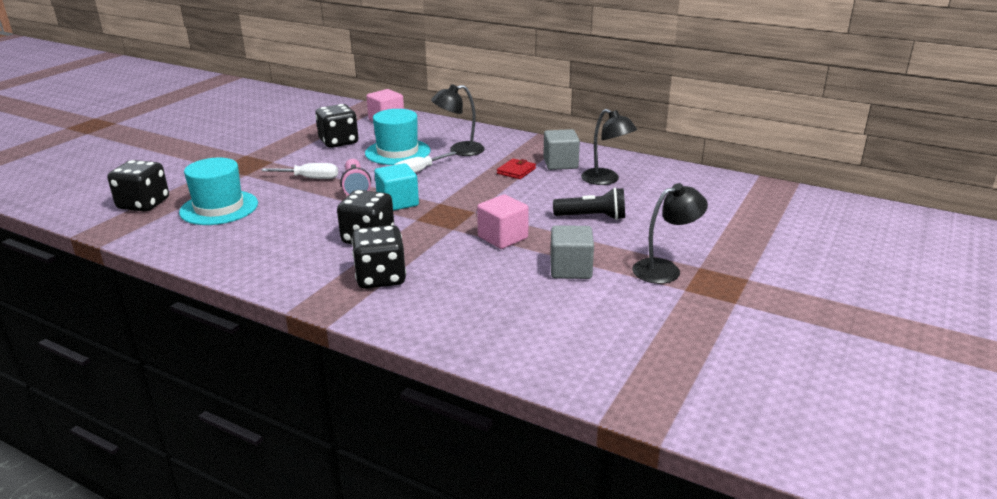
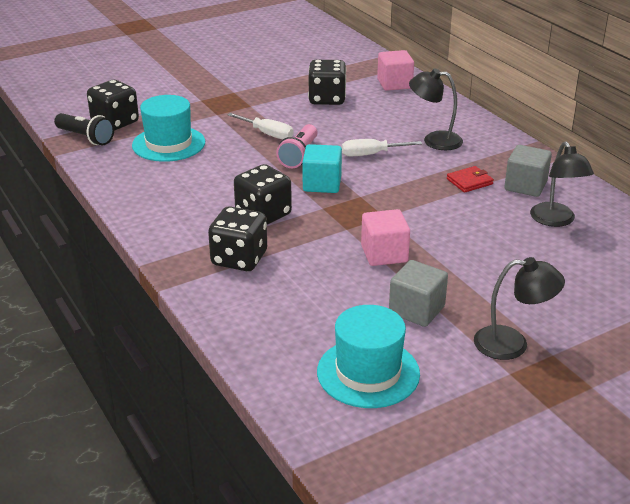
camera: 30 degrees right, 5 degrees up
(397, 152) = (372, 126): turquoise hat -> turquoise hat (368, 372)
(592, 217) = (496, 260): black flashlight -> black flashlight (86, 138)

